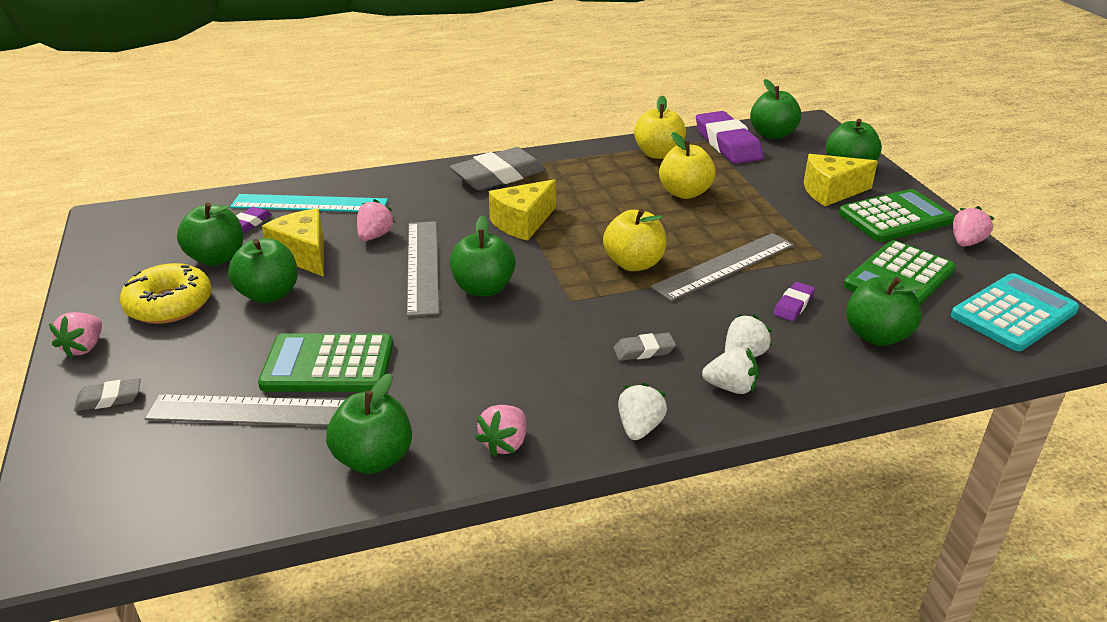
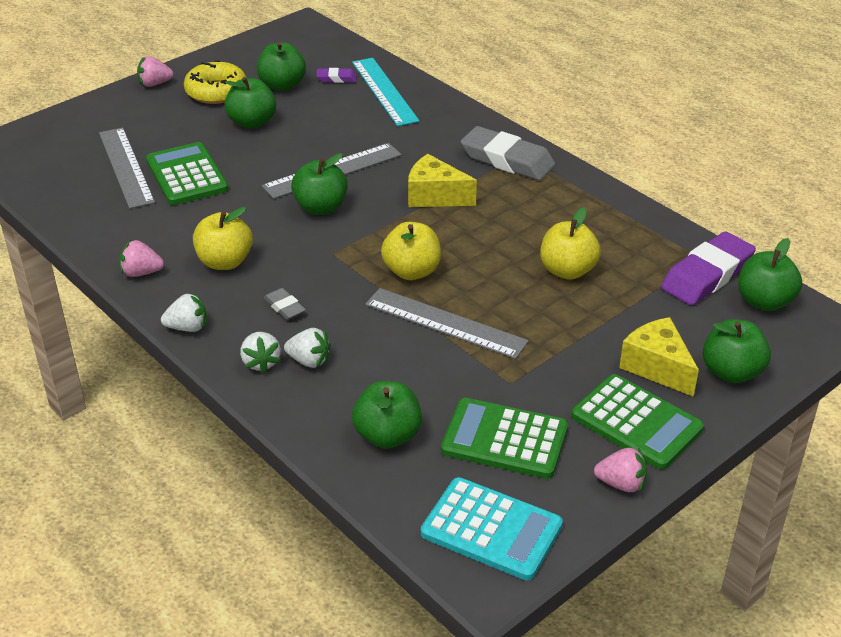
camera: 65 degrees right, 5 degrees up
(109, 399) = (112, 114): grey eraser -> none
(304, 255) = (311, 116): yellow cheese -> none
(374, 459) = (102, 226): green apple -> none
(375, 236) = (360, 135): pink strawberry -> none
(658, 154) = (637, 236): yellow apple -> yellow apple (225, 262)
(793, 305) = (406, 376): purple eraser -> none

